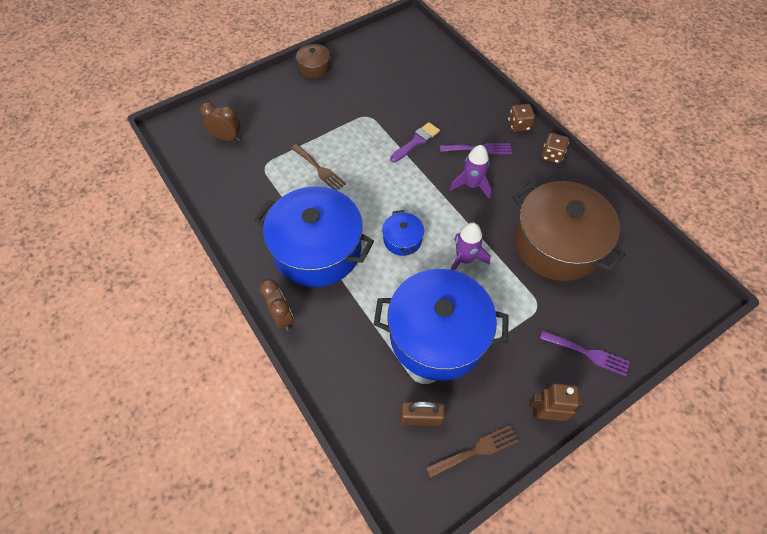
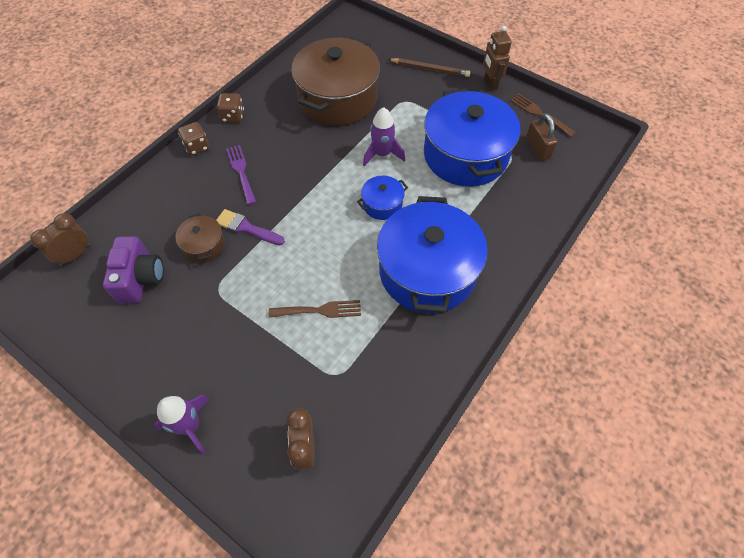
camera: 110 degrees left, 0 degrees up
(281, 316) = (514, 273): brown clock -> brown clock (75, 255)
(314, 68) = (135, 388): brown pot -> brown pot (204, 245)
(319, 169) = (320, 310): brown fork -> brown fork turned 60 degrees clockwise
(396, 78) = (140, 278): none -> purple camera
(471, 185) = (293, 167): purple rocket -> purple rocket (190, 426)
(588, 353) = (430, 69): purple fork -> brown pencil

